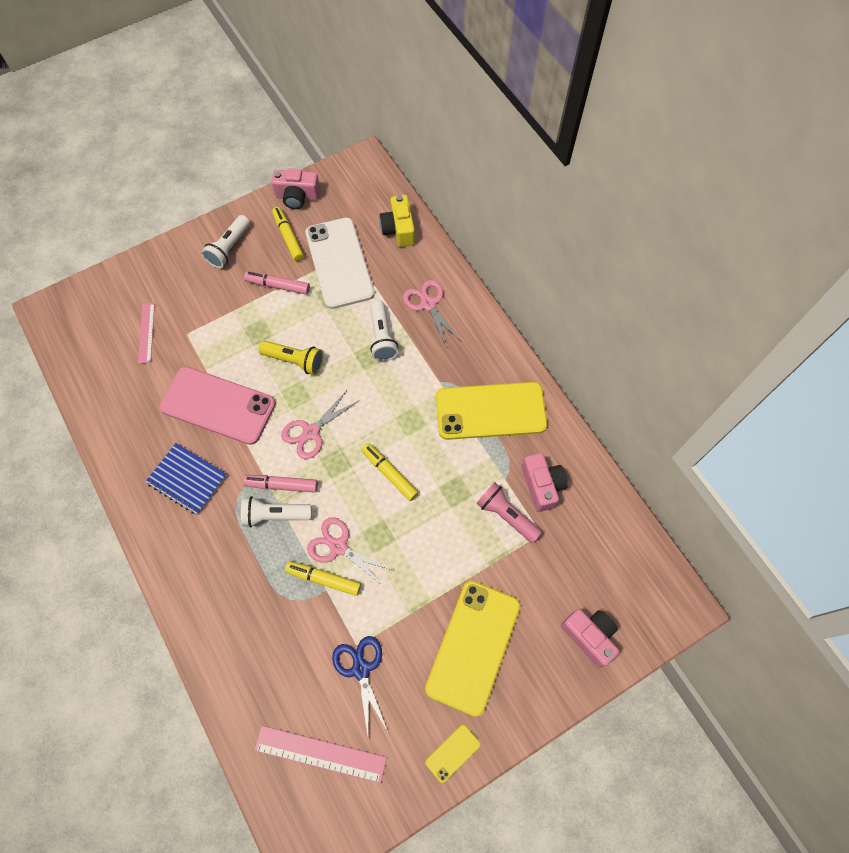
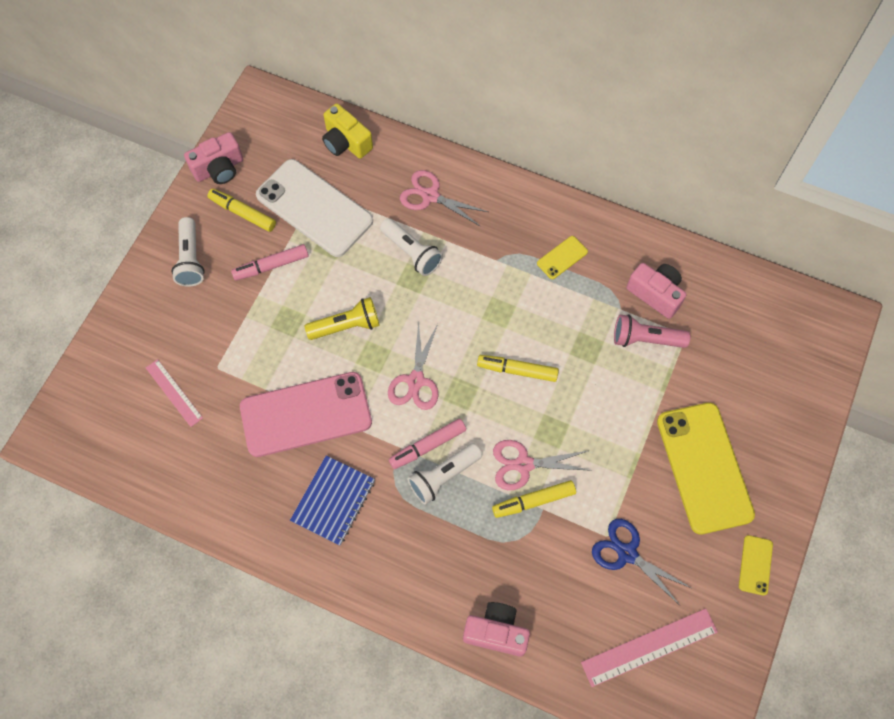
camera: 35 degrees left, 0 degrees up
(187, 479) = (333, 501): blue notebook -> blue notebook turned 60 degrees counterclockwise
(490, 411) = (562, 257): yellow phone -> yellow phone, size x0.43
(589, 636) = (788, 393): pink camera -> pink camera (496, 632)

